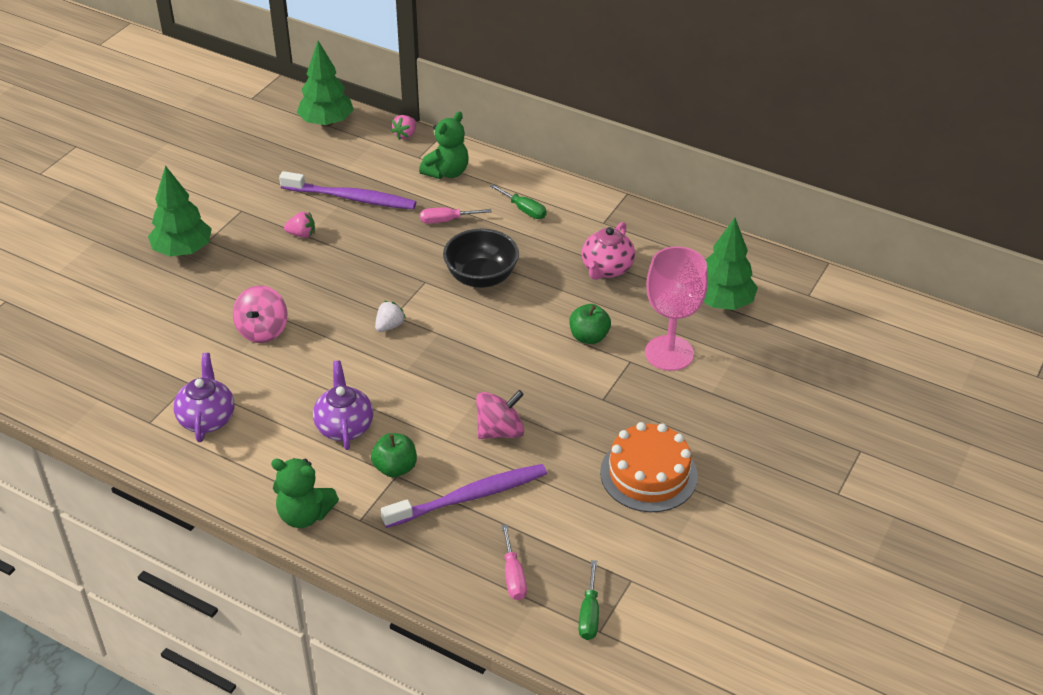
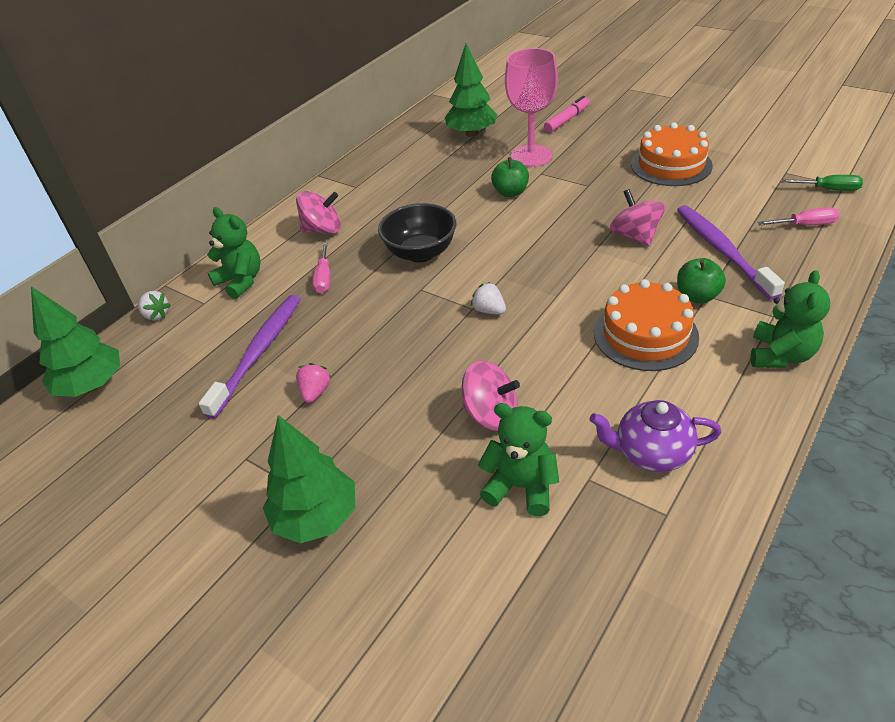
camera: 80 degrees left, 0 degrees up
(189, 347) = (521, 487): none -> green teddy bear
(344, 426) = (645, 334): purple teapot -> orange cake
(405, 135) = (156, 315): pink strawberry -> white strawberry
(524, 210) = (322, 230): green screwdriver -> pink spinning top
(606, 269) = (421, 184): pink teapot -> none
(762, 386) = (567, 120): none -> pink marker

